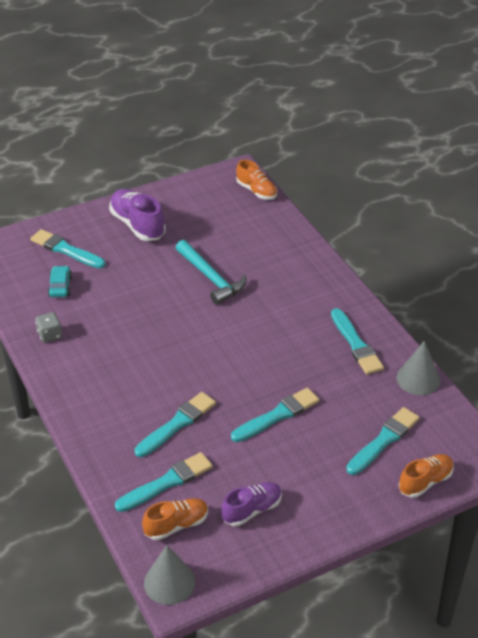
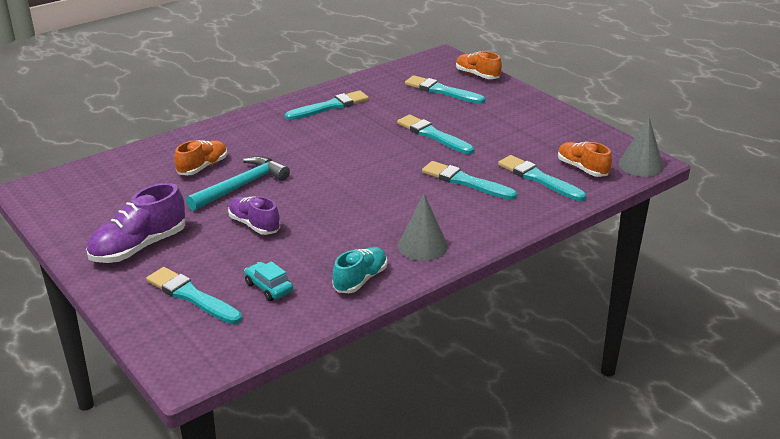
camera: 100 degrees left, 10 degrees down
(50, 335) = (360, 280): grey dice -> turquoise shoe
(60, 286) = (269, 287): turquoise car -> turquoise car turned 60 degrees clockwise
(66, 250) = (191, 296): turquoise brush -> turquoise brush turned 105 degrees clockwise
(252, 510) = (545, 137): purple shoe -> purple shoe (254, 225)
(256, 191) = (76, 173): orange shoe -> orange shoe (202, 167)
(418, 379) = (366, 80): grey cone -> grey cone (422, 246)

